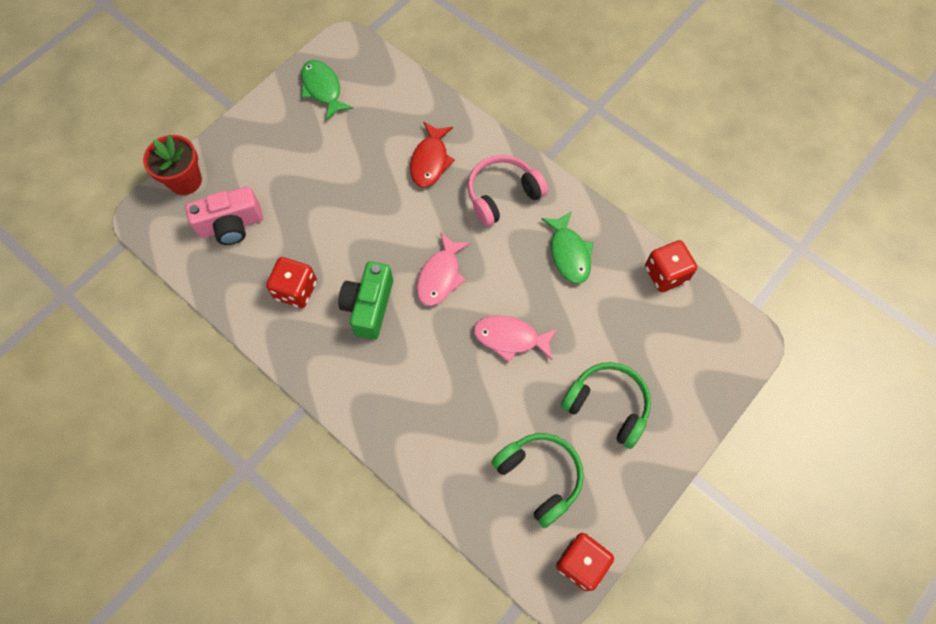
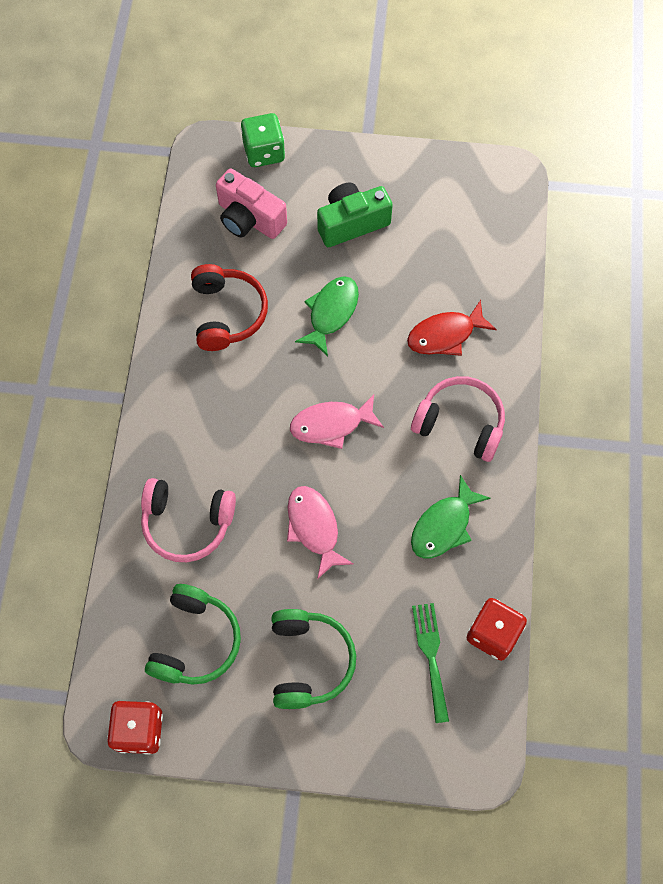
camera: 55 degrees right, 0 degrees up
(185, 181) = (264, 152): red flower pot -> green dice
(296, 290) = (227, 313): red dice -> red headphones
(323, 89) = (446, 191): green fish -> green fish (331, 313)
(369, 306) = (255, 384): green camera -> green camera (352, 223)
(442, 425) = (187, 523): none -> pink headphones
(655, 322) = (431, 655): none -> green fork

